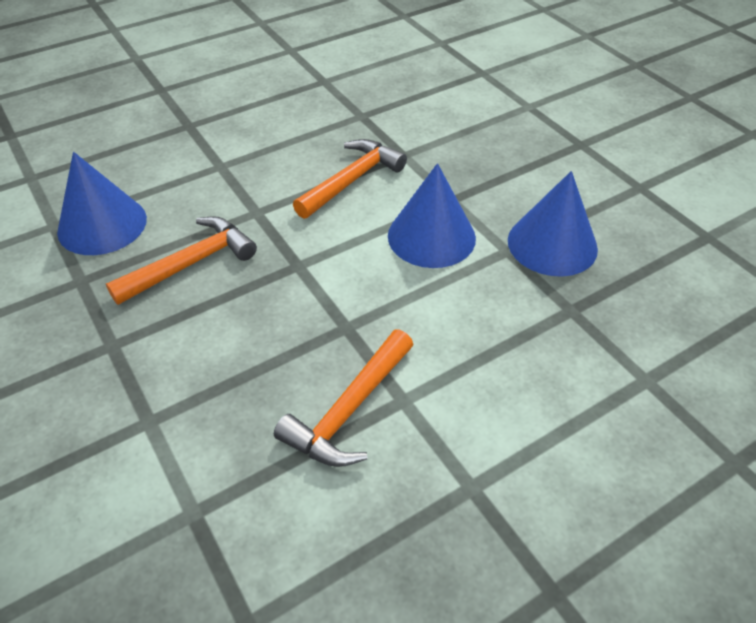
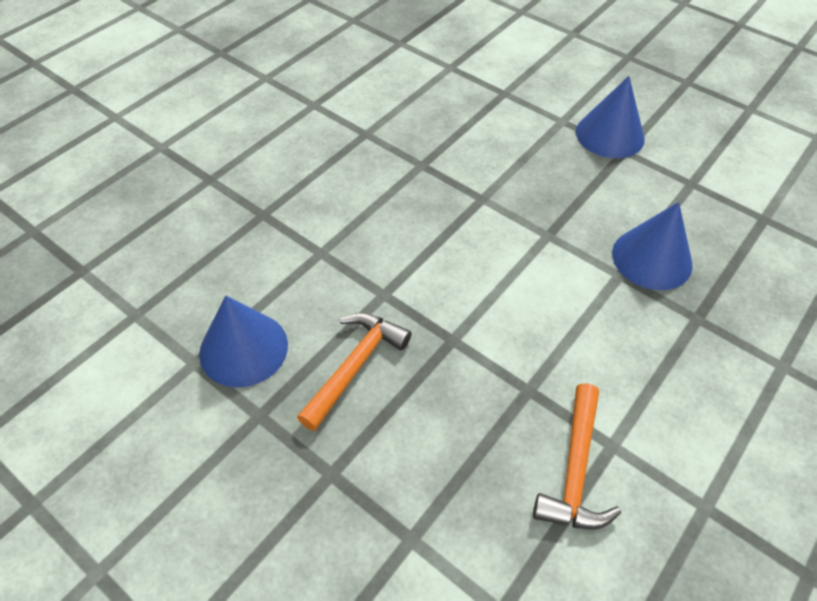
camera: 20 degrees left, 5 degrees up
(351, 180) = (451, 237): orange hammer -> none
(431, 236) = (551, 278): blue cone -> blue cone (610, 135)

